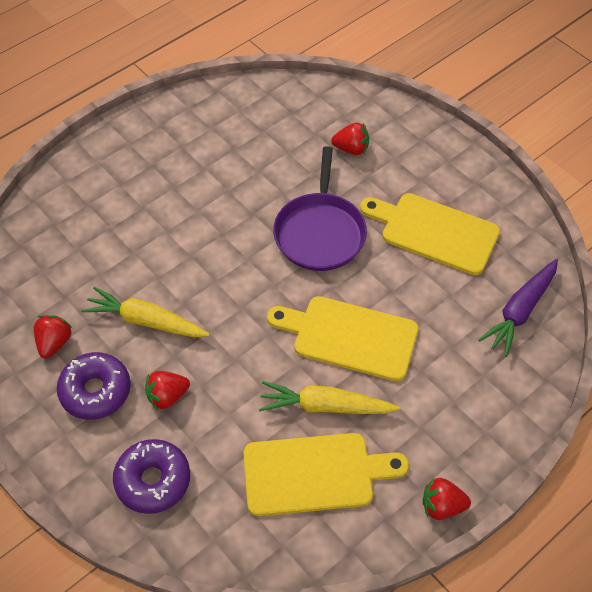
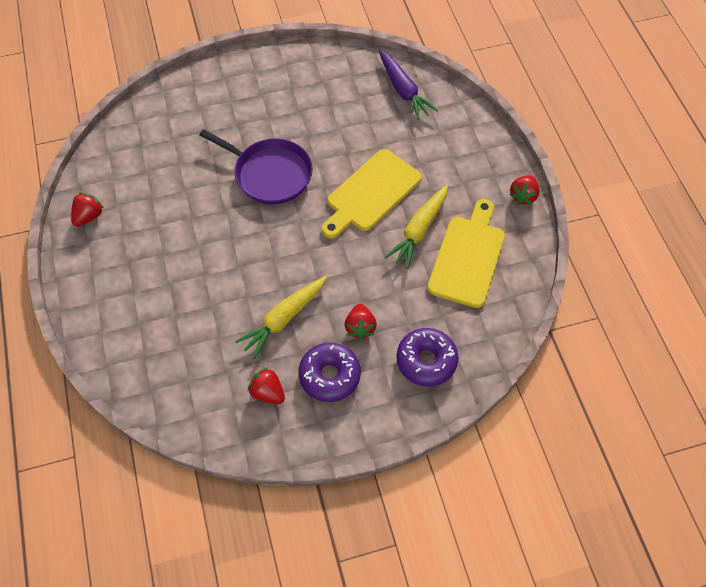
camera: 65 degrees left, 5 degrees up
(351, 149) = (204, 122): red strawberry -> red strawberry (89, 216)
(434, 232) = (312, 106): yellow cutting board -> none

